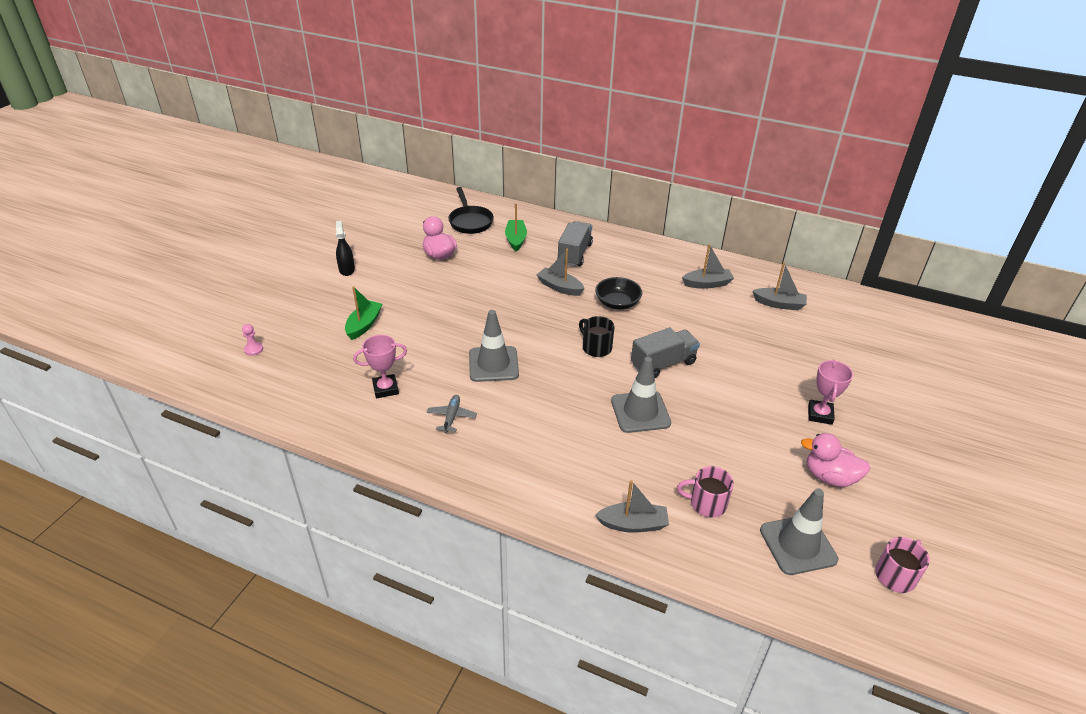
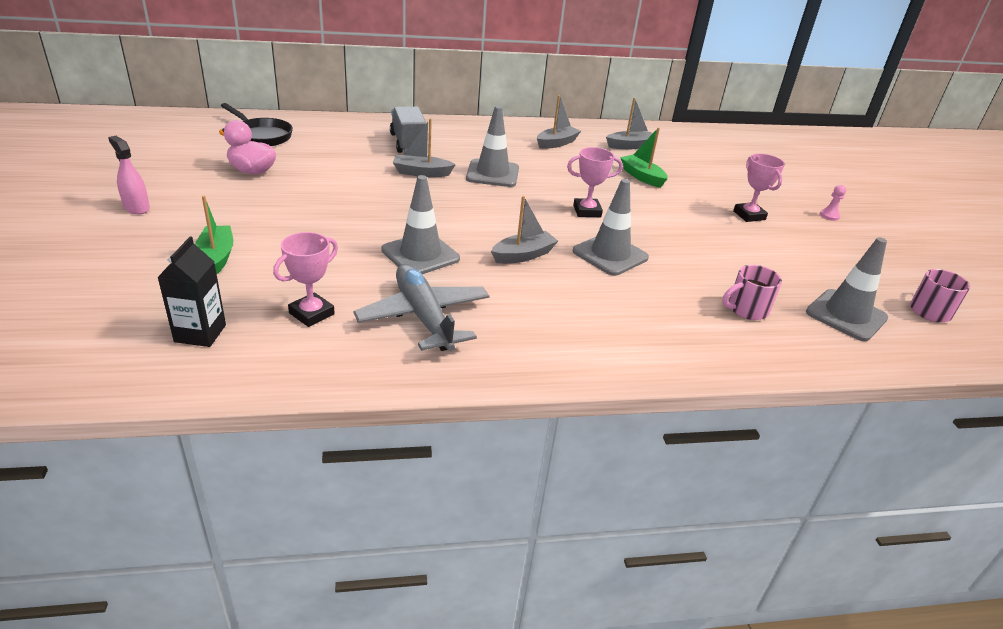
camera: 35 degrees left, 5 degrees down
(254, 349) = (65, 325): pink pawn -> pink pawn (829, 216)
(315, 380) = (200, 333): none -> black carton
(347, 269) = (136, 208): black spray bottle -> pink spray bottle
(452, 417) = (424, 317): grey plane -> grey plane, size x2.04
(516, 239) = (331, 142): green boat -> green boat (642, 177)
(596, 347) = (511, 213): black mug -> none
(617, 303) = (492, 174): black bowl -> grey traffic cone
(633, 524) = (708, 350): grey boat -> grey boat (523, 255)
(663, 364) = (587, 211): grey truck -> pink trophy
(829, 477) = (807, 257): pink duck -> none

